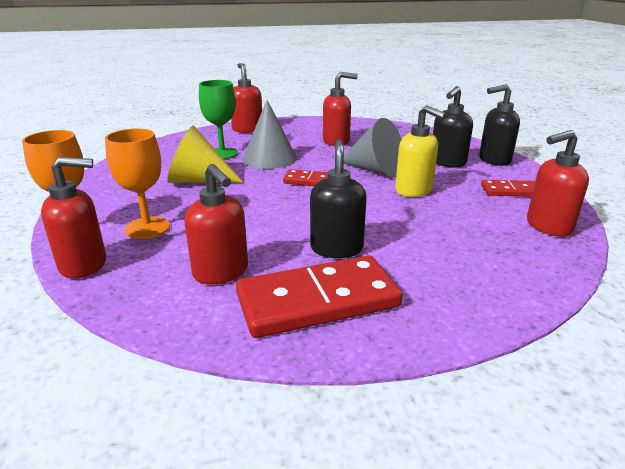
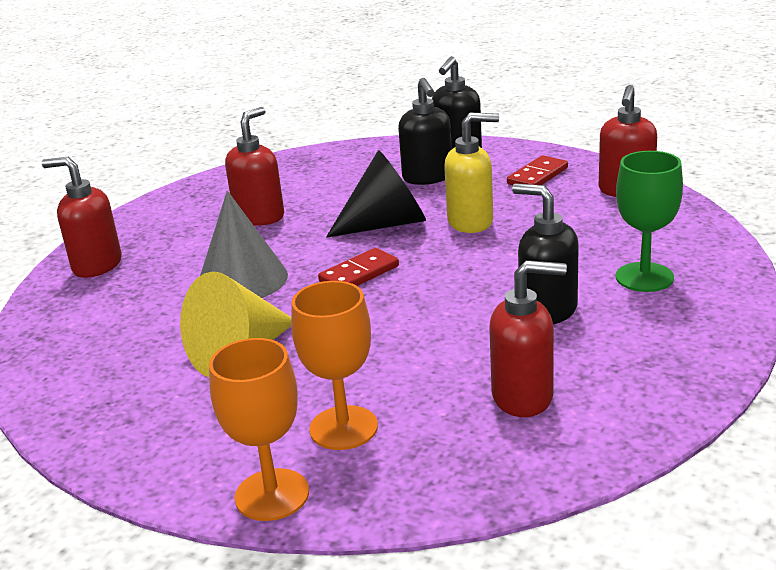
camera: 50 degrees left, 0 degrees up
(84, 265) = (395, 499): red soap dispenser -> none
(222, 153) = (164, 311): green goblet -> green goblet (644, 277)
(317, 301) = (637, 354): red domino -> none
(374, 170) = (386, 224): grey cone -> black cone

